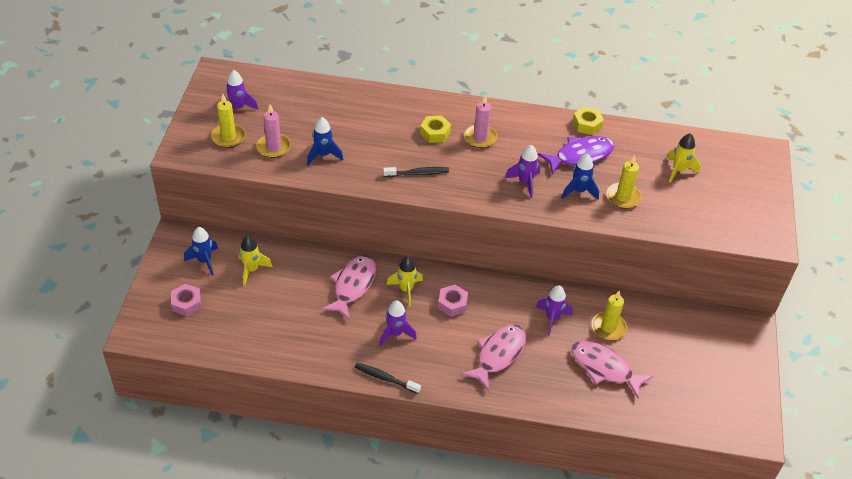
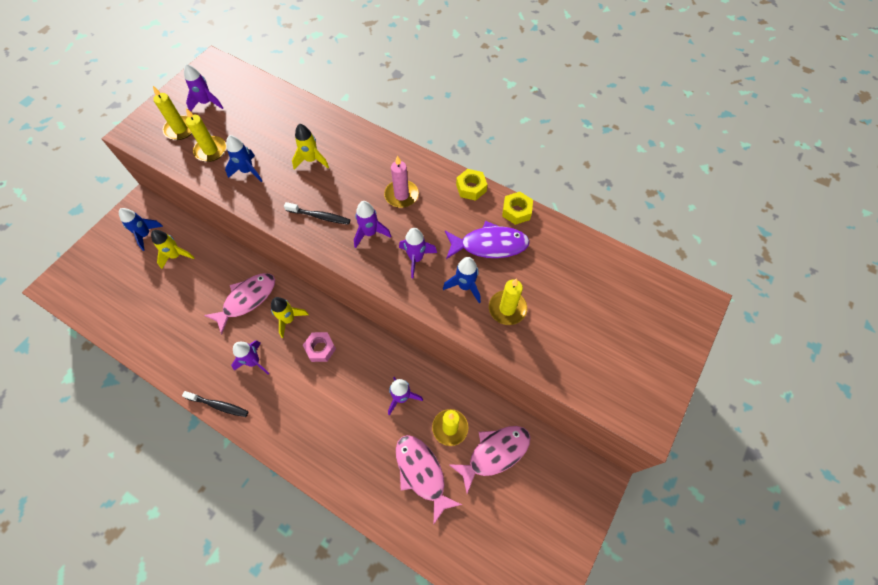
camera: 25 degrees right, 15 degrees up
(186, 303) = (108, 270): pink nut -> none
(273, 147) = (211, 150): pink candle -> yellow candle
(385, 378) = (219, 405): black toothbrush -> black toothbrush turned 150 degrees clockwise
(435, 133) = (362, 177): yellow nut -> yellow nut (471, 188)
(472, 174) = (370, 233): none -> purple rocket
(498, 354) = (331, 419): pink fish -> pink fish (495, 453)
(678, 170) = (585, 295): yellow rocket -> yellow rocket (311, 160)

